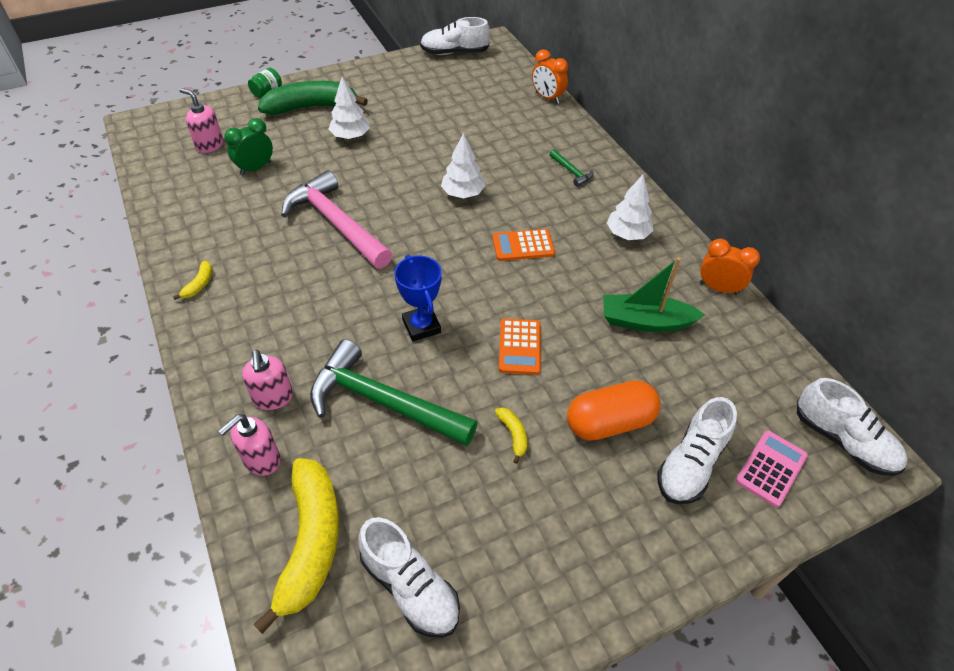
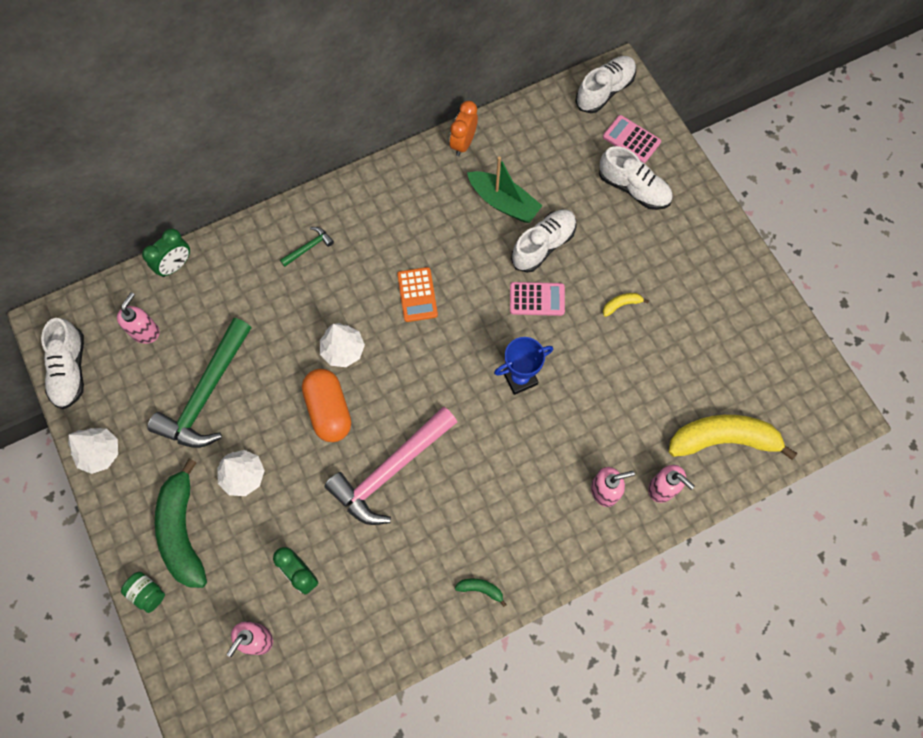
camera: 90 degrees left, 20 degrees up
(199, 284) = (481, 589): yellow banana -> green banana
(382, 402) = (600, 402): green hammer -> green hammer (206, 394)
(410, 587) = (745, 369): white shoe -> white shoe (543, 245)
(486, 84) = (145, 331): none -> pink soap dispenser
(519, 347) = (537, 299): orange calculator -> pink calculator
(547, 97) = (175, 265): orange clock -> green clock
(609, 422) = (604, 237): orange capsule -> orange capsule (329, 410)
(627, 234) = (399, 205): white tree -> white tree (100, 453)
(645, 321) = (503, 202): green boat -> green boat turned 60 degrees counterclockwise

